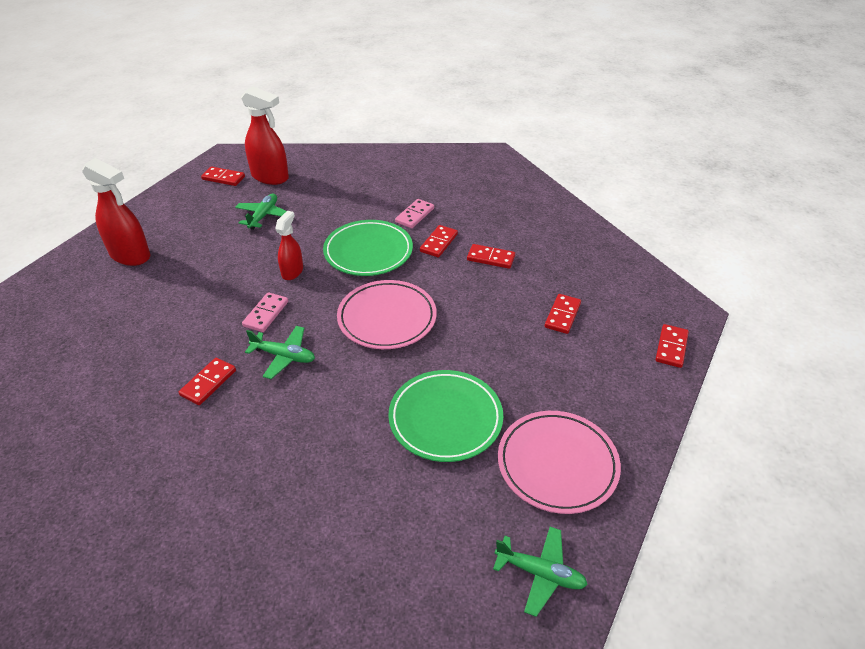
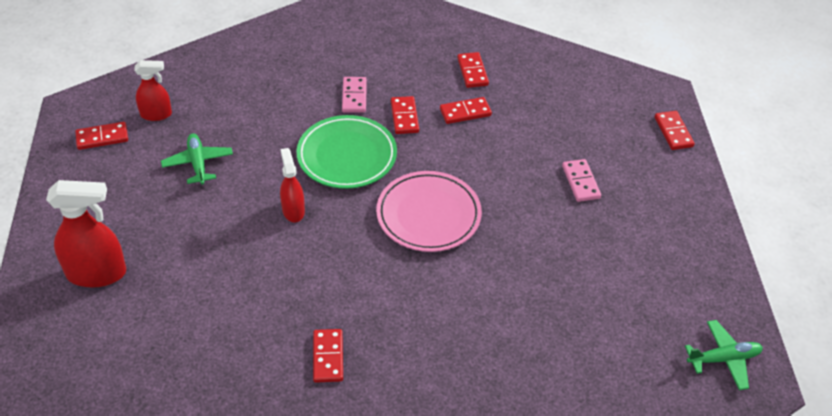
camera: 35 degrees left, 5 degrees up
(266, 314) = (312, 265): pink domino -> pink domino (581, 182)
(270, 177) = (156, 114): red spray bottle -> red spray bottle, size x0.60
(284, 356) = (372, 297): green plane -> none
(445, 418) = (559, 280): green plate -> none
(557, 464) = (670, 272): pink plate -> none
(562, 315) = (571, 142): red domino -> red domino (472, 72)

